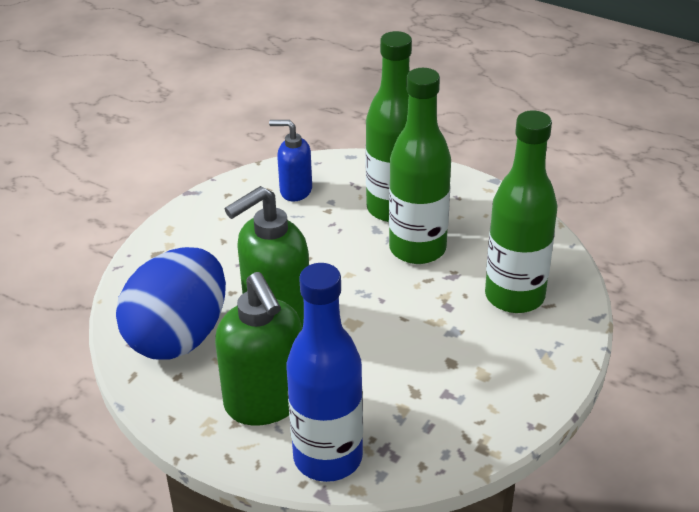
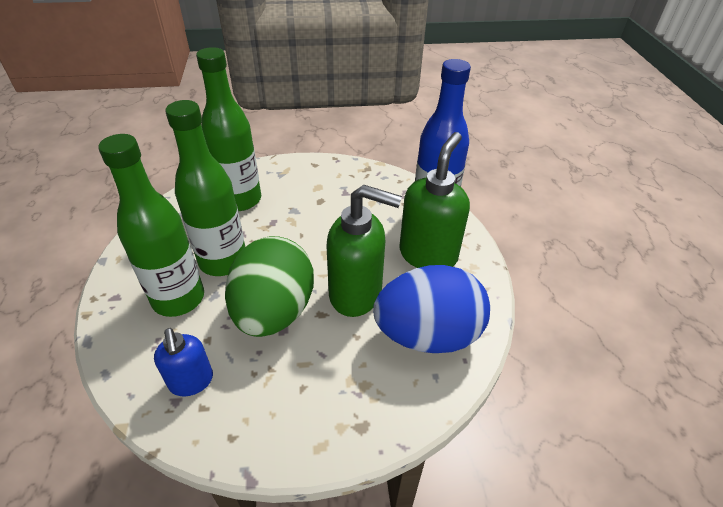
camera: 130 degrees left, 5 degrees up
(316, 256) = (274, 312): none -> green egg

